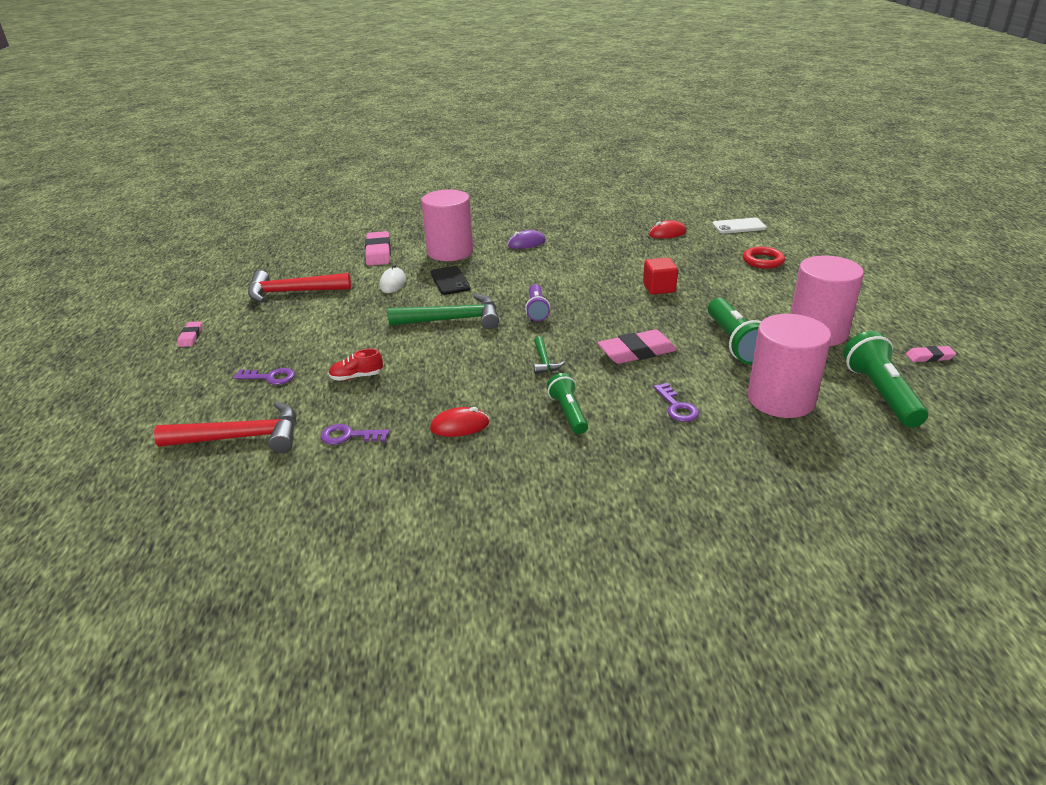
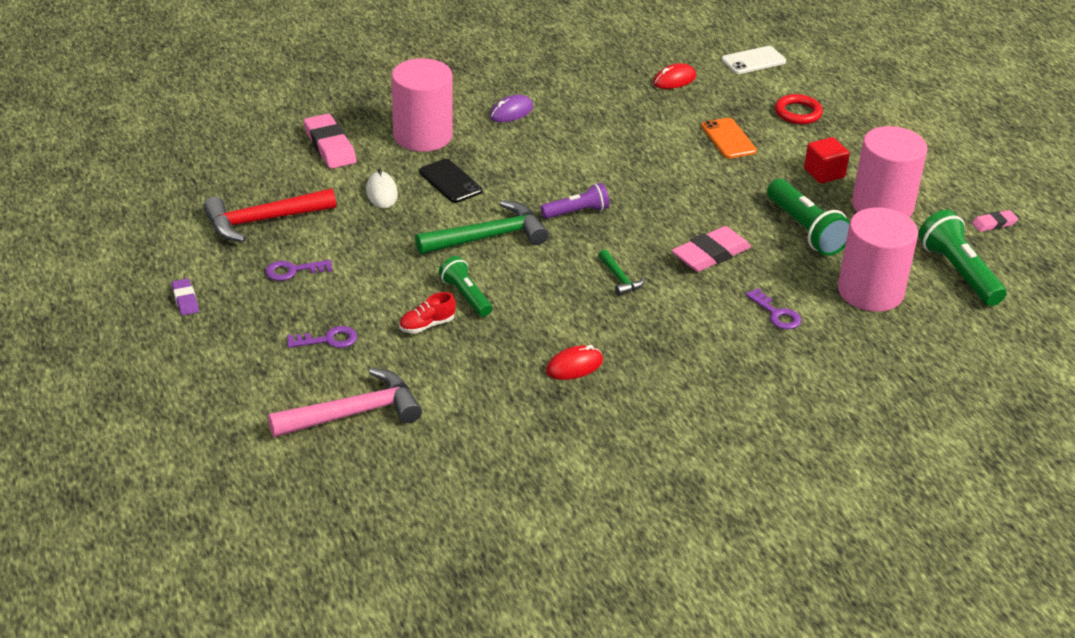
camera: 20 degrees left, 5 degrees up
(191, 336) = (185, 300): pink eraser -> purple eraser
(242, 437) = (354, 413): red hammer -> pink hammer
(349, 436) = (467, 394): purple key -> purple key (293, 271)
(537, 310) = (577, 212): purple flashlight -> purple flashlight turned 90 degrees counterclockwise
(568, 413) = (674, 336): green flashlight -> green flashlight (465, 296)
(659, 288) = (698, 165): red cube -> red cube (824, 173)
(694, 273) = (728, 139): none -> orange phone

